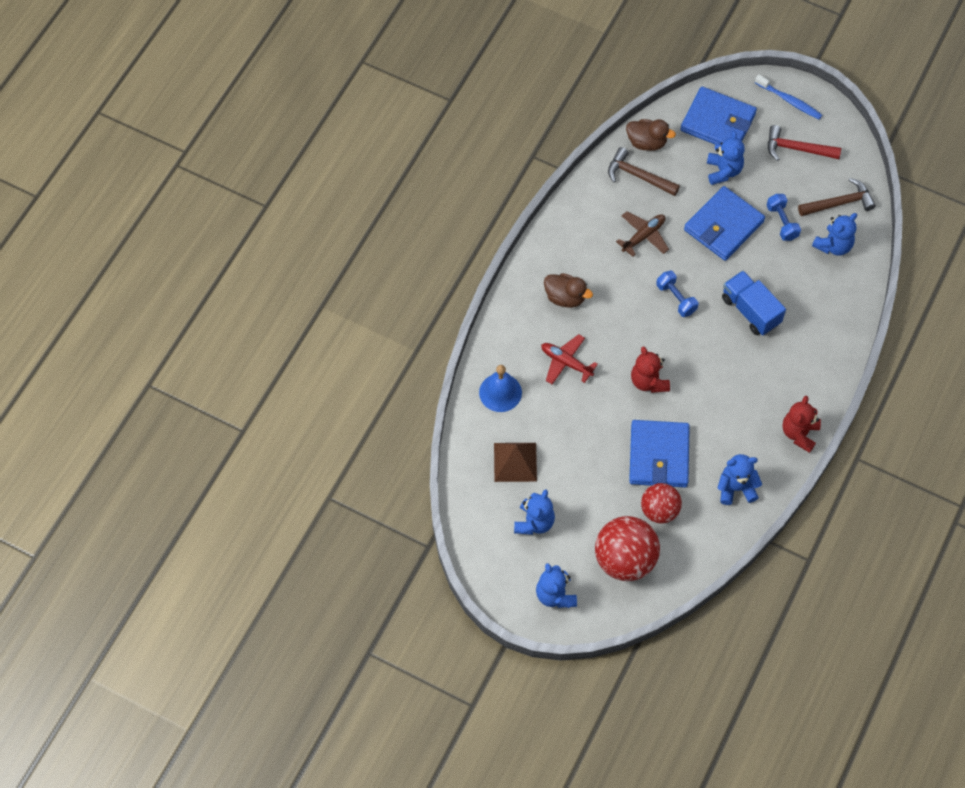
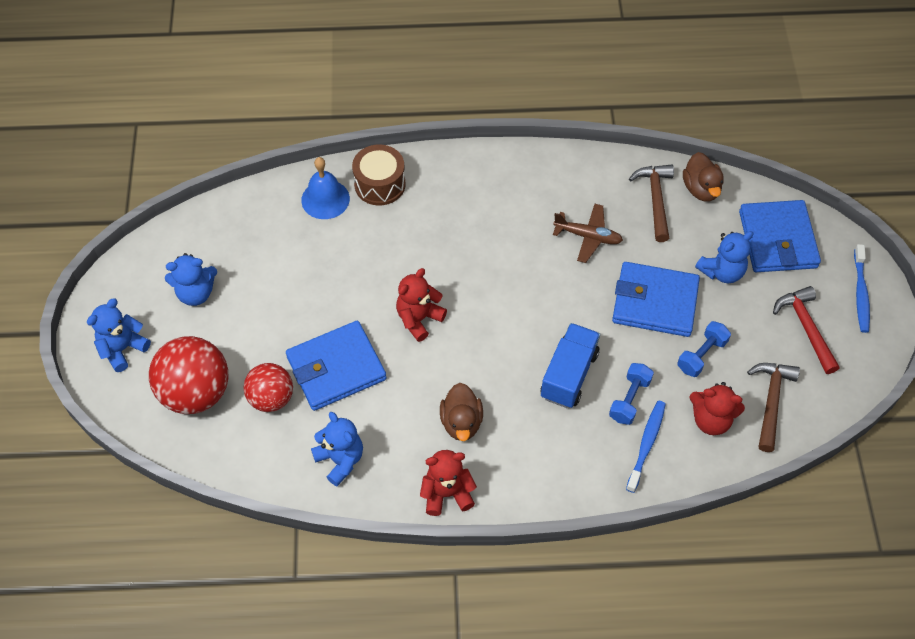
camera: 60 degrees right, 5 degrees down
(510, 348) = (380, 184): none -> brown drum
(515, 462) = (255, 246): brown pyramid -> none
(565, 297) = (468, 203): brown duck -> brown duck (461, 422)
(566, 362) = (394, 237): red plane -> none
(676, 298) = (534, 299): blue dumbbell -> blue dumbbell (629, 399)
(830, 294) = (646, 444): none -> blue toothbrush
(833, 245) = (711, 420): blue teddy bear -> red teddy bear
(839, 203) = (771, 401): brown hammer -> brown hammer turned 120 degrees counterclockwise

